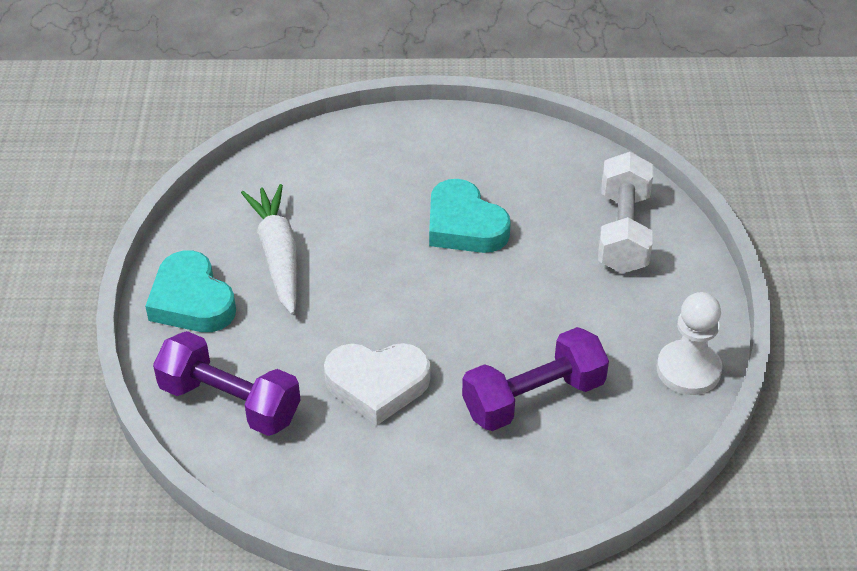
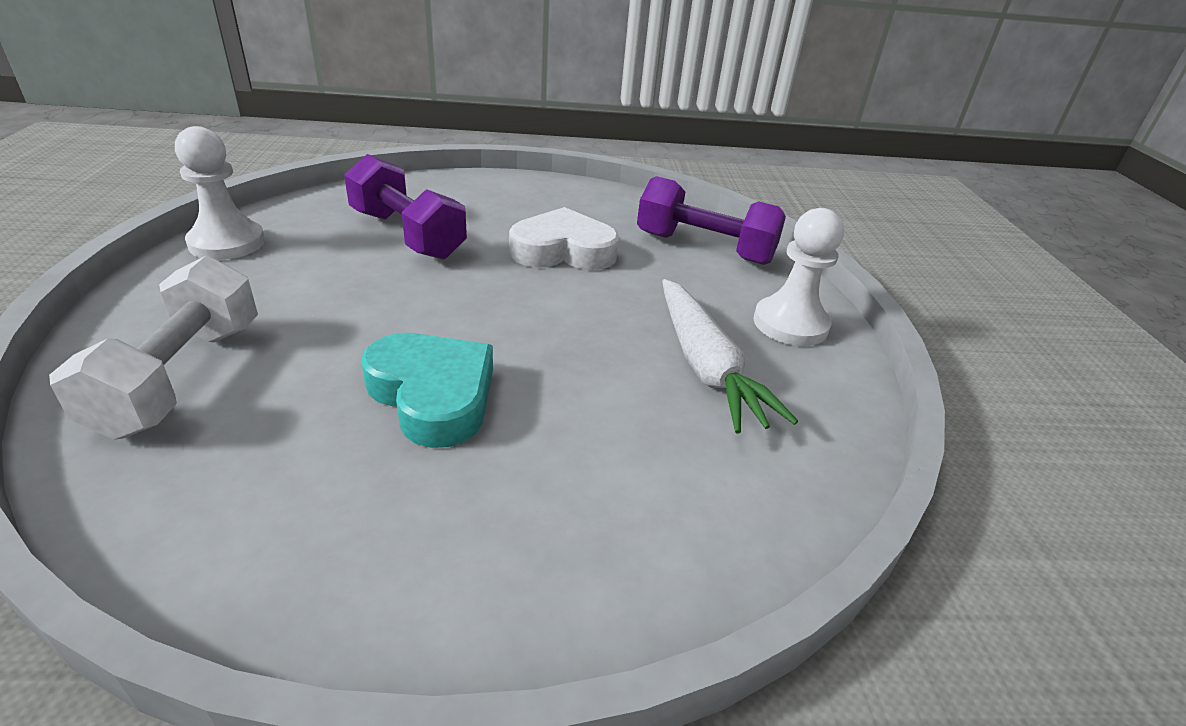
camera: 175 degrees right, 10 degrees down
(191, 301) = (790, 324): turquoise heart -> white pawn
(533, 398) = (407, 235): purple dumbbell -> purple dumbbell turned 75 degrees clockwise

